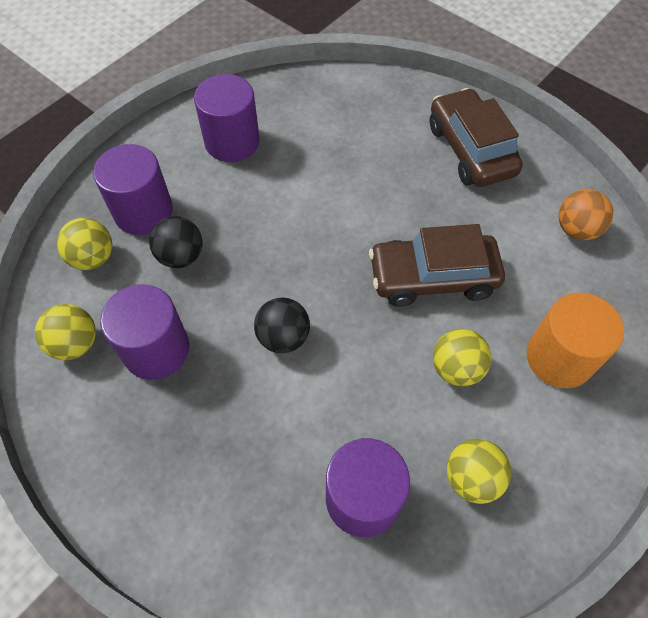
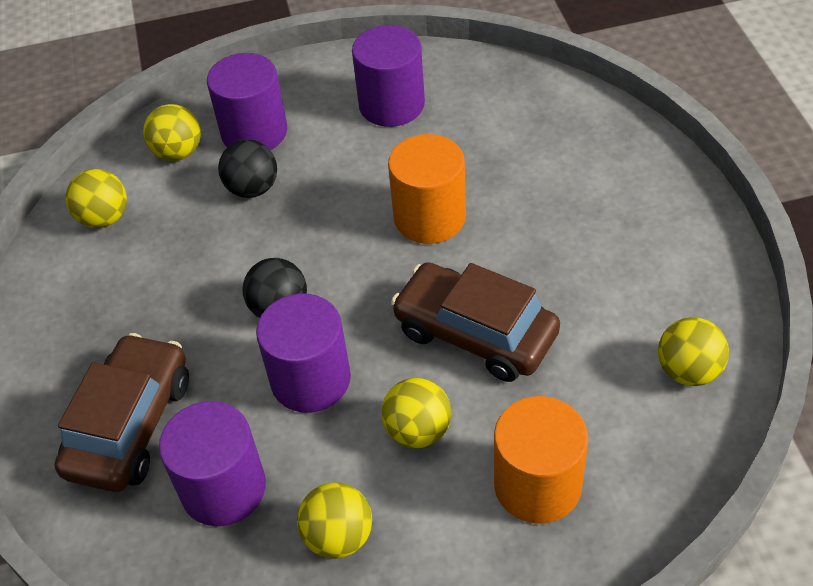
camera: 40 degrees right, 10 degrees down
(156, 349) = (163, 258): purple cylinder -> purple cylinder (310, 379)
(331, 211) = (429, 217): none -> orange cylinder
(470, 150) = (641, 227): brown car -> brown car (130, 425)
(576, 229) = (688, 371): orange ball -> yellow ball

